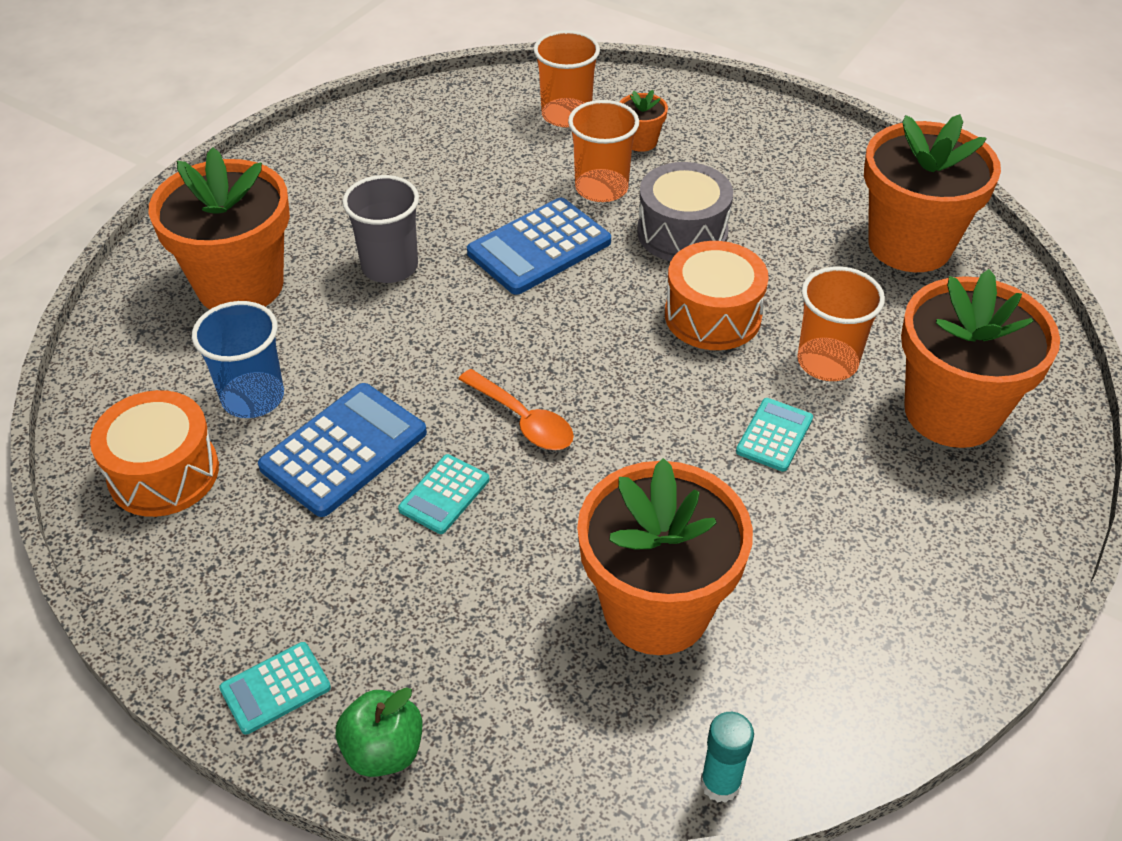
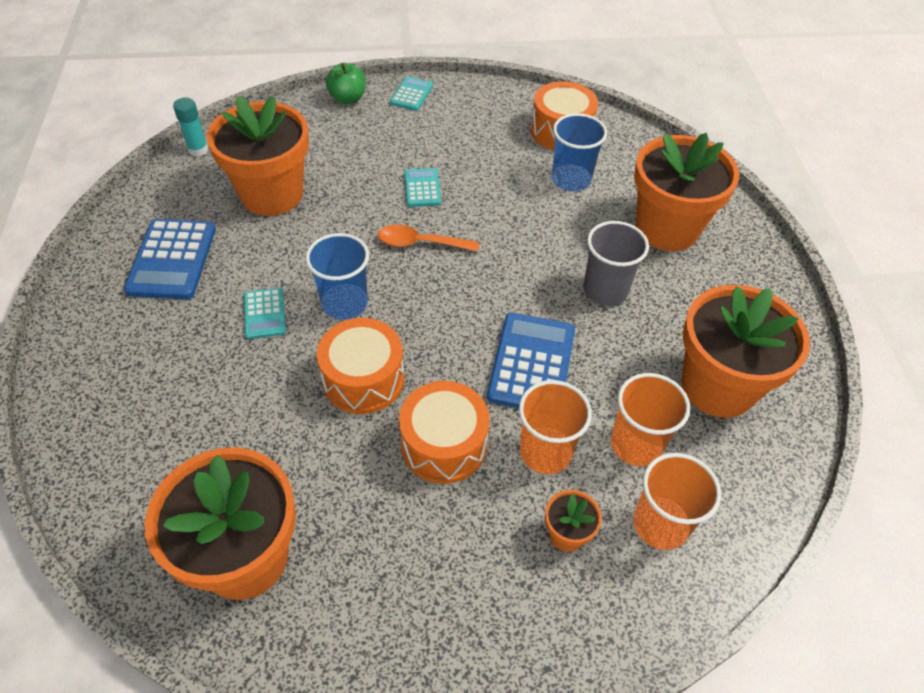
camera: 140 degrees right, 5 degrees up
(344, 450) = (494, 181): blue calculator -> blue calculator (172, 259)
(673, 398) = (344, 303): none -> blue cup
(682, 233) = (444, 444): grey drum -> orange drum
(827, 362) = (258, 388): orange cup -> orange cup (636, 444)
(951, 412) = (149, 397): orange flower pot -> orange flower pot (718, 386)

